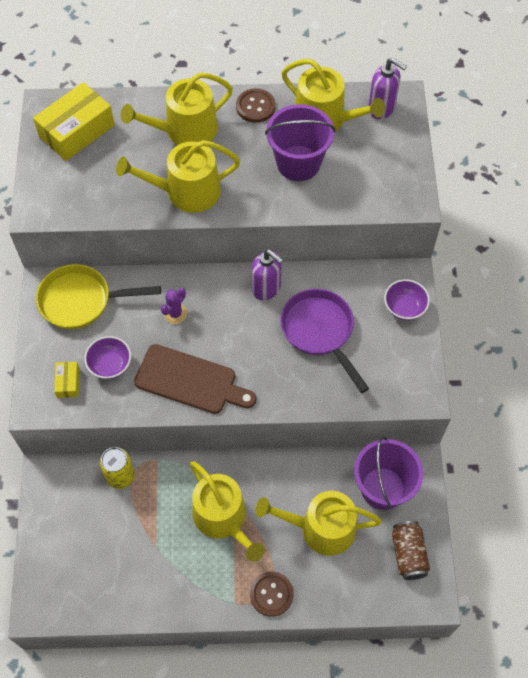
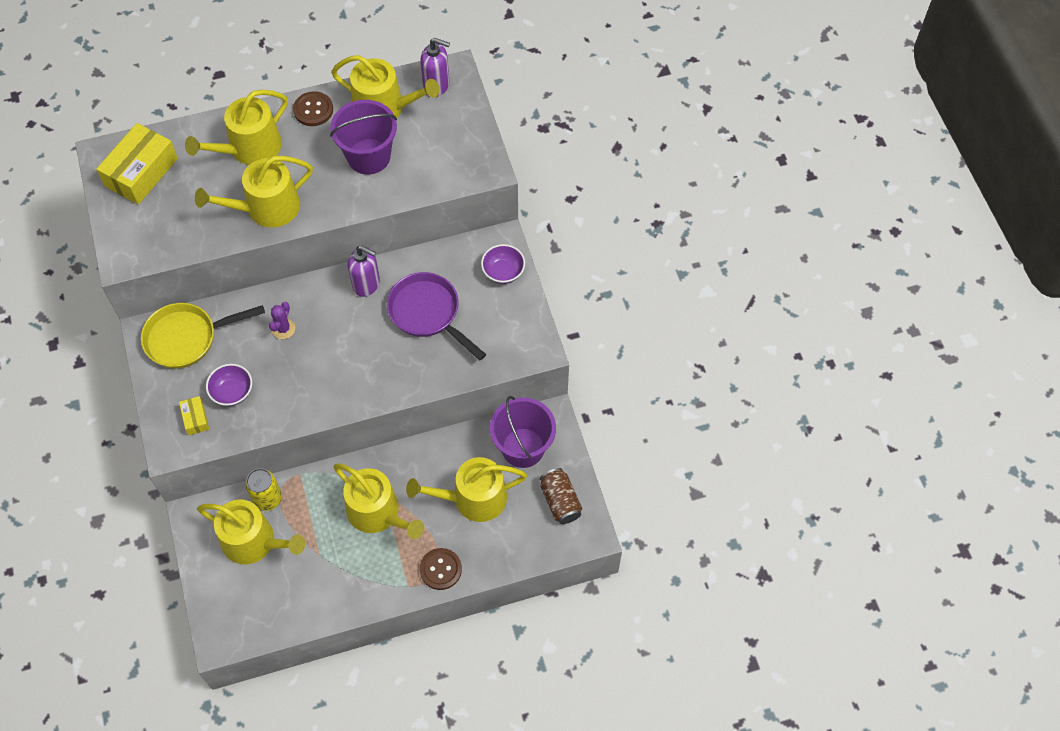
camera: 15 degrees left, 0 degrees up
(96, 516) = (254, 542): none -> yellow watering can
(190, 381) = (314, 388): brown cutting board -> none

